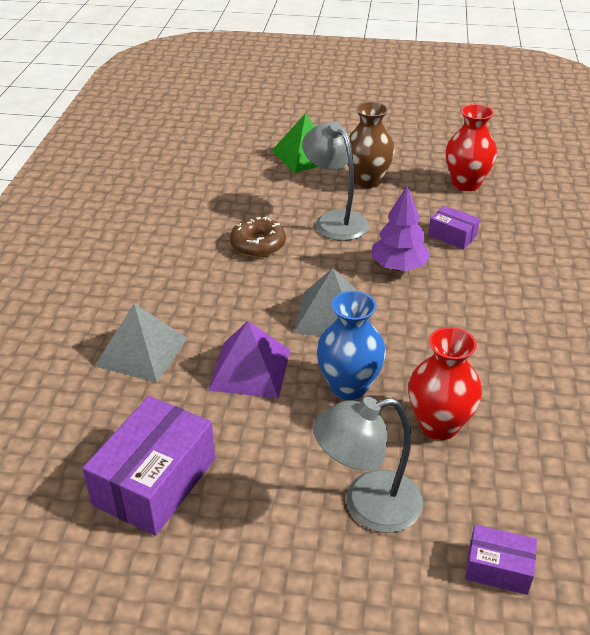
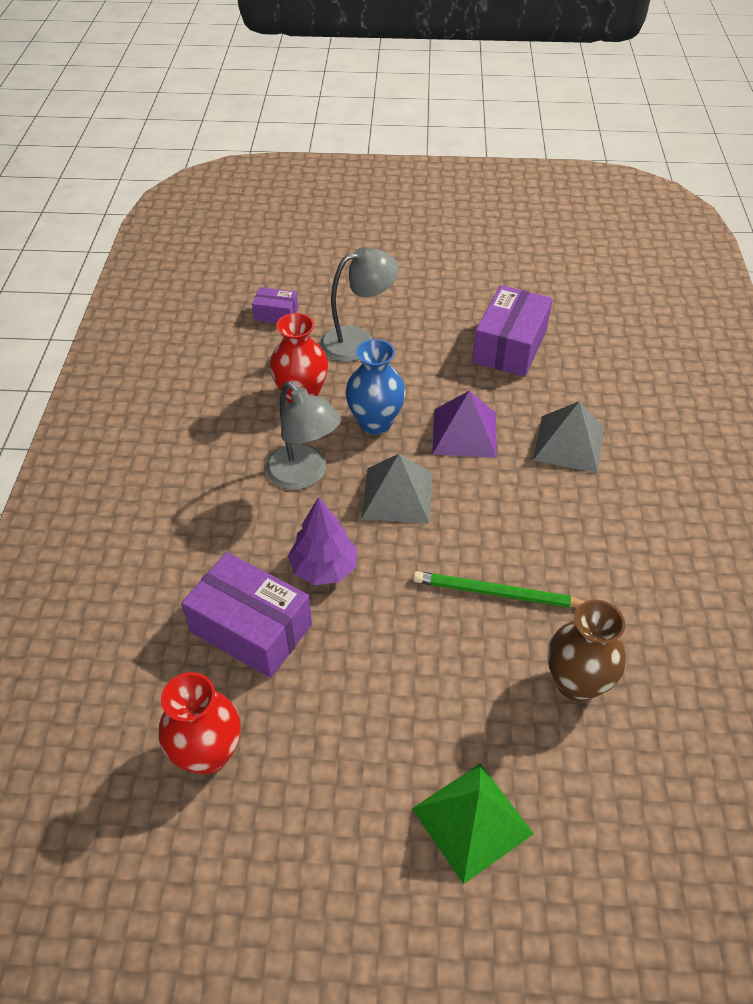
camera: 175 degrees right, 10 degrees up
(258, 244) = (497, 593): brown donut -> green pencil
(335, 220) = (406, 649): grey lamp -> grey lamp (304, 475)
(367, 181) = (363, 749): brown vase -> brown vase (576, 683)
(452, 236) = (251, 628): purple box -> purple box, size x1.91

